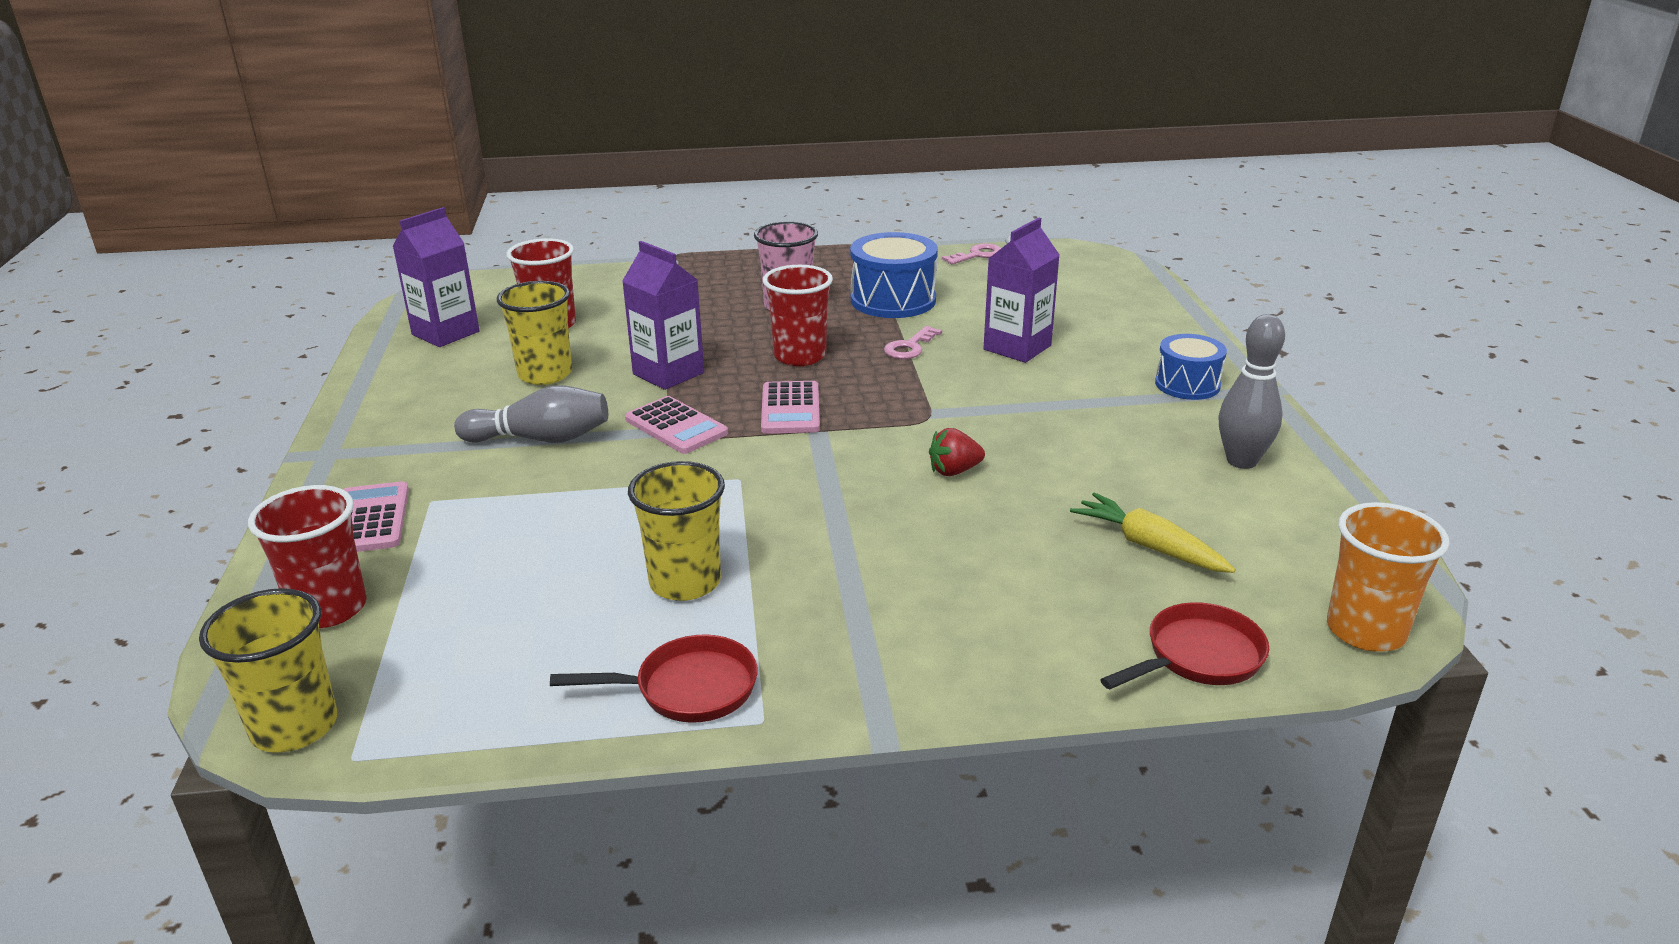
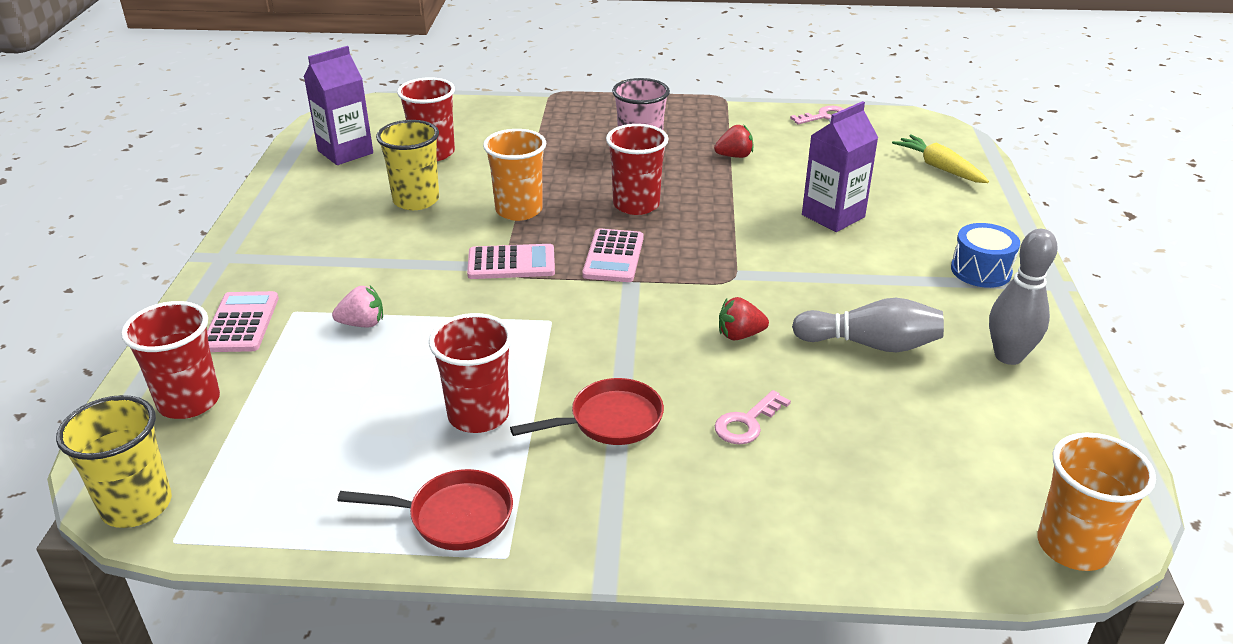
camera: 10 degrees right, 5 degrees up
(519, 505) = (362, 324): none -> pink strawberry
(540, 439) = (396, 262): grey bowling pin -> grey bowling pin (870, 344)
(668, 373) = (519, 210): purple carton -> orange cup
(676, 426) = (511, 263): pink calculator -> pink calculator turned 60 degrees counterclockwise
(685, 582) = (478, 415): yellow cup -> red cup
(893, 300) = (734, 156): blue drum -> red strawberry
(910, 347) = (736, 205): pink key -> pink key (747, 423)
(1149, 546) = (895, 433): yellow carrot -> yellow carrot (939, 168)
(1198, 657) = (906, 550): red pan -> red pan (610, 421)

